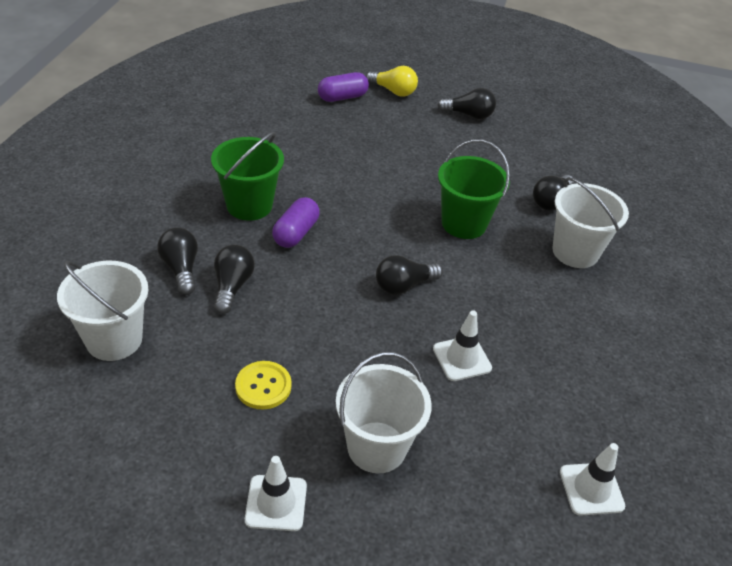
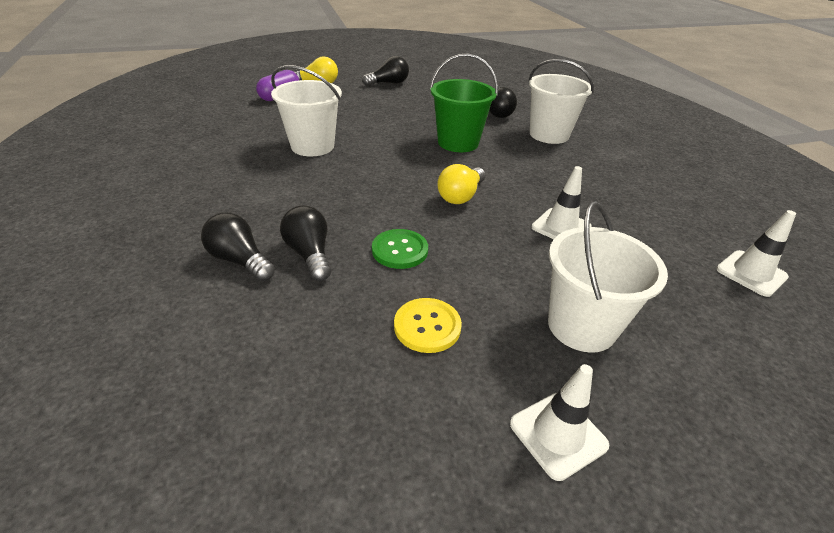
camera: 30 degrees left, 5 degrees down
(114, 339) = (215, 361): white bucket -> white bucket (312, 146)
(249, 205) = (266, 186): green bucket -> none
(296, 233) = (331, 192): purple capsule -> none
(301, 315) = (400, 250): none -> green button
(403, 285) = (461, 196): black light bulb -> yellow light bulb

